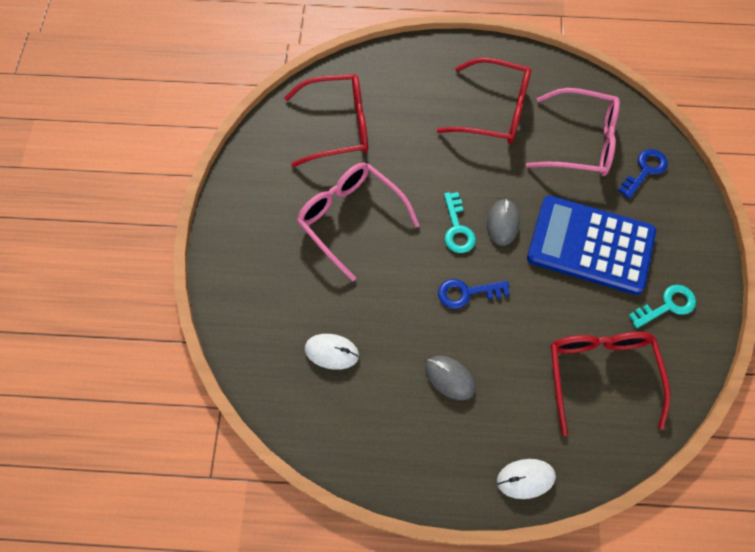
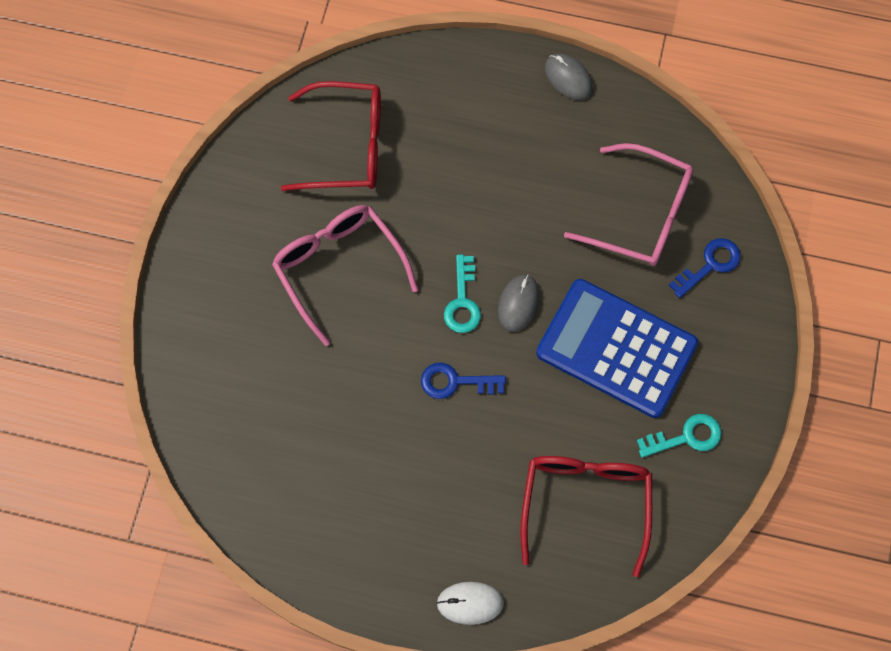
camera: 10 degrees right, 5 degrees up
(332, 352) = (285, 425): white mouse -> none
(449, 378) = (412, 478): grey mouse -> grey mouse (568, 78)
(494, 111) = (544, 156): red glasses -> none

